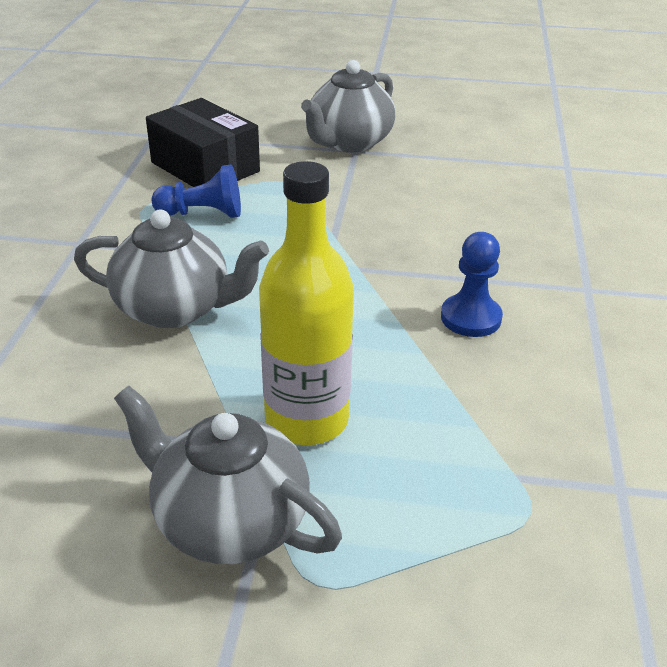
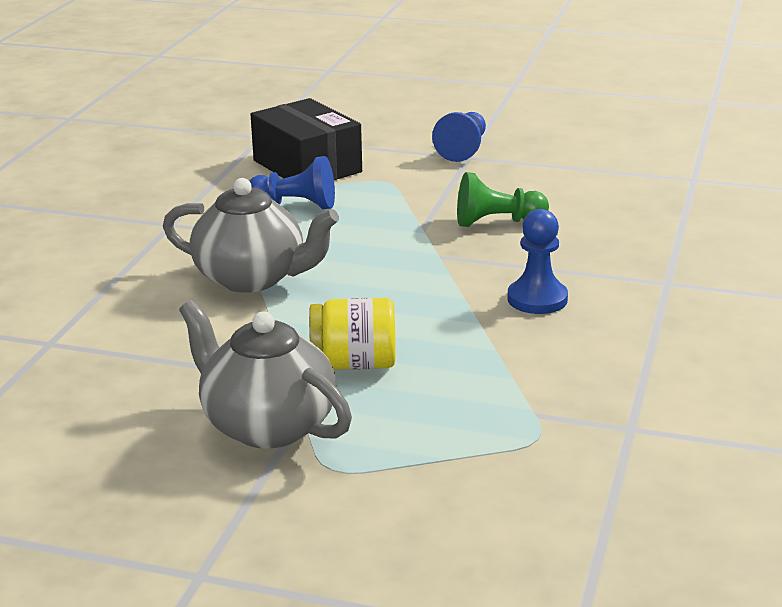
camera: 10 degrees right, 10 degrees down
(306, 420) = (354, 364): yellow bottle -> yellow jar
(349, 142) = (463, 149): grey teapot -> blue pawn
(404, 225) = (497, 222): none -> green pawn

